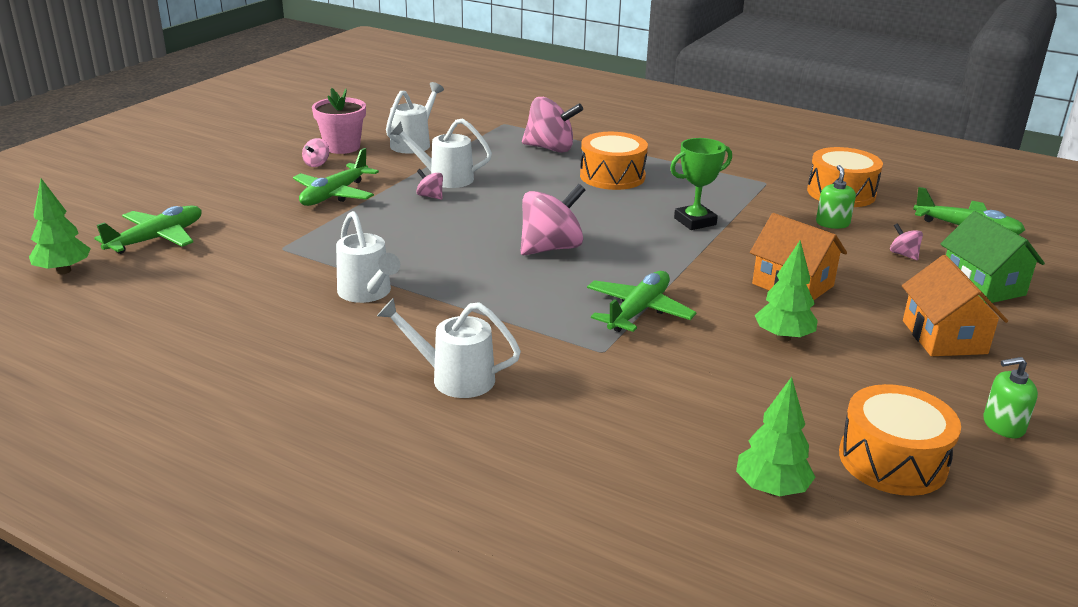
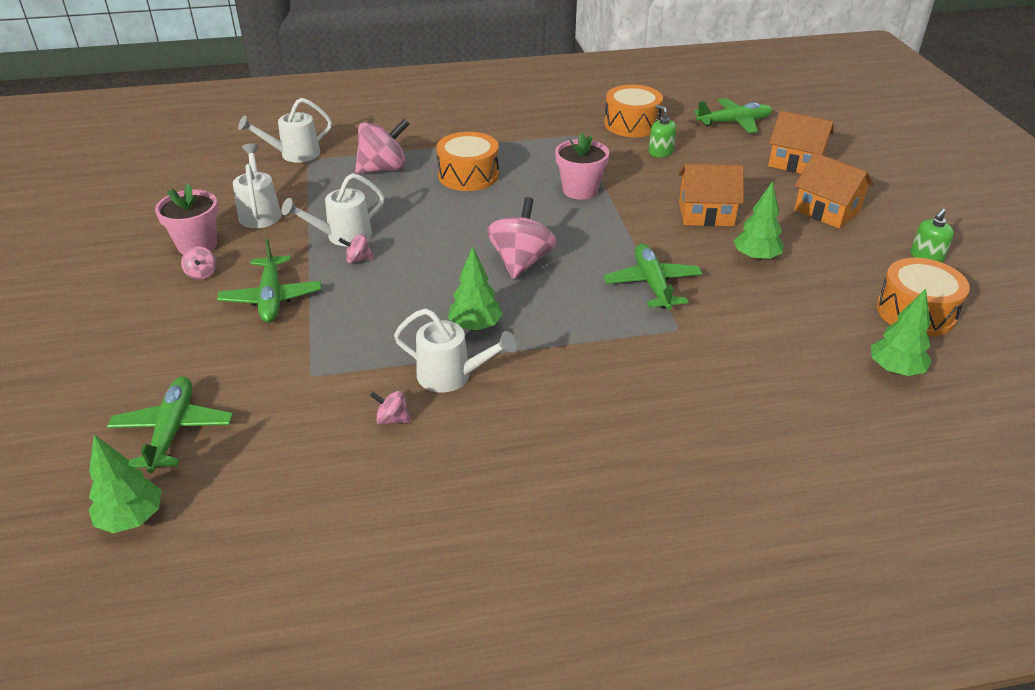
camera: 40 degrees left, 10 degrees up
(439, 272) = (475, 326): none -> green tree
(453, 378) = (623, 409): white watering can -> white watering can (294, 154)
(695, 221) = (580, 190): green trophy -> pink flower pot
(903, 254) = (729, 159): pink spinning top -> pink spinning top (392, 419)
(982, 286) = (795, 162): green house -> orange house

